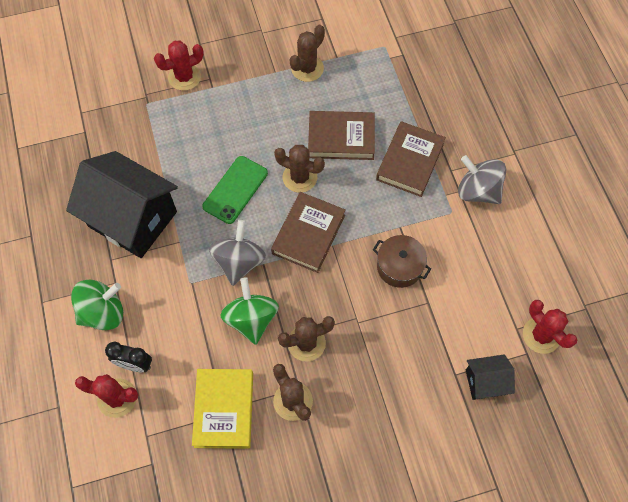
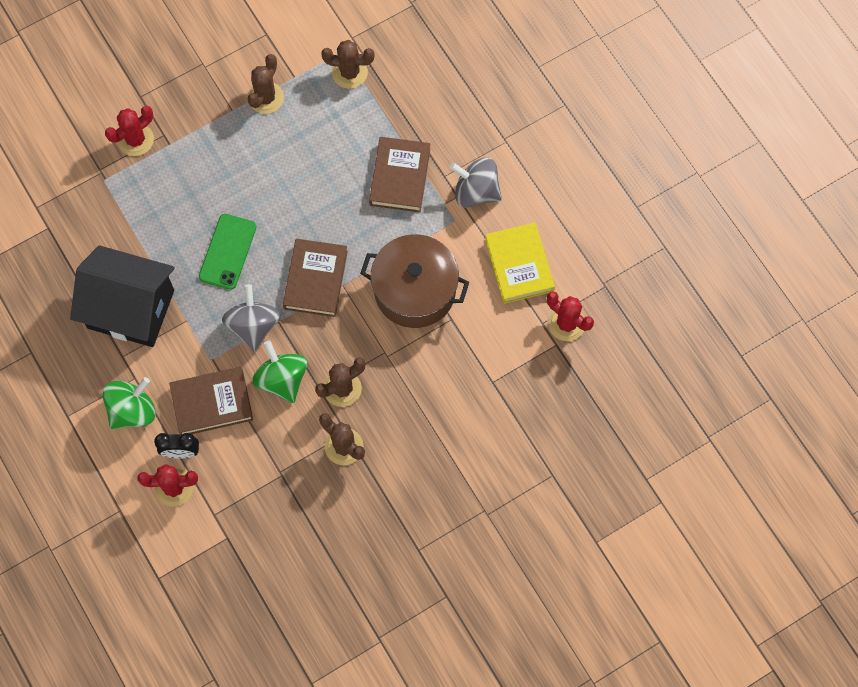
camera: 15 degrees left, 5 degrees up
(224, 409) = (280, 471): yellow book -> yellow book (519, 265)
(300, 177) = (290, 222): brown cactus -> brown cactus (349, 72)
(341, 138) = (322, 169): brown book -> brown book (212, 403)
(399, 267) = (415, 290): brown pot -> brown pot, size x1.75
(485, 382) = (522, 382): black house -> none

